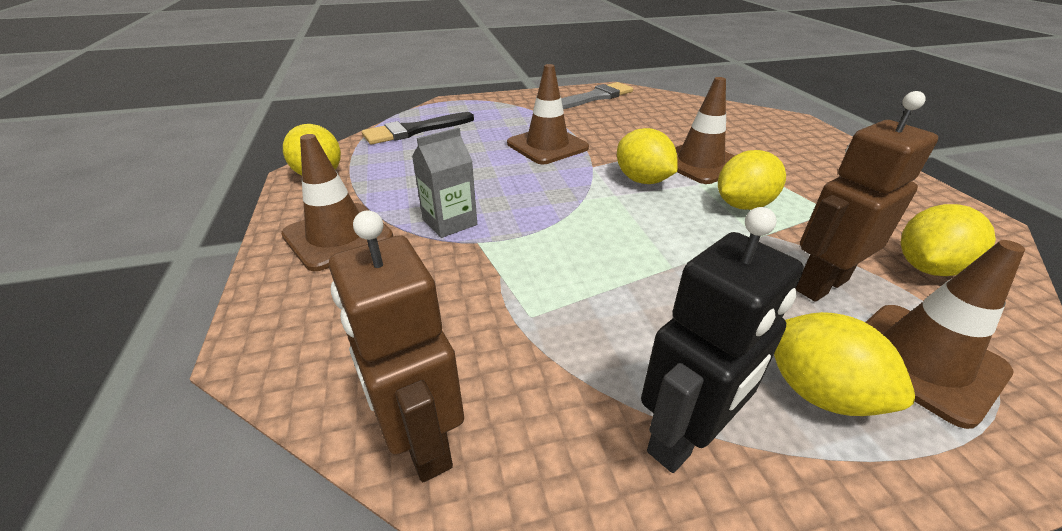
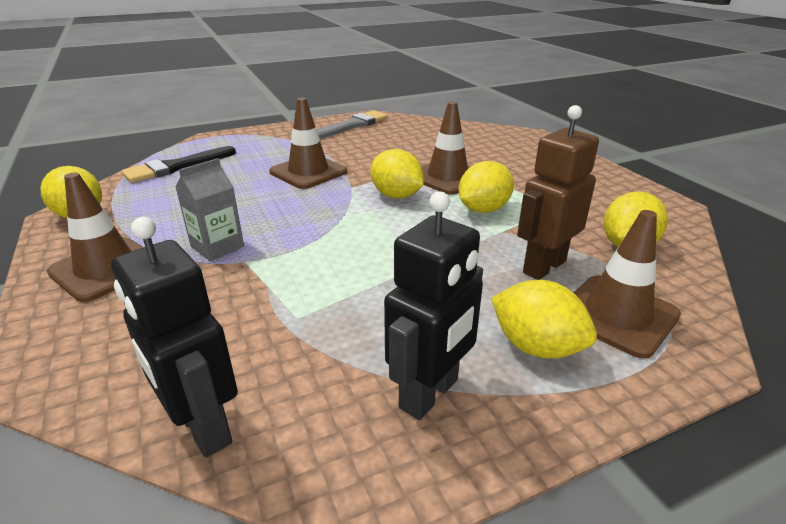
camera: 10 degrees left, 5 degrees down
(421, 442) = (202, 428): brown robot -> black robot

